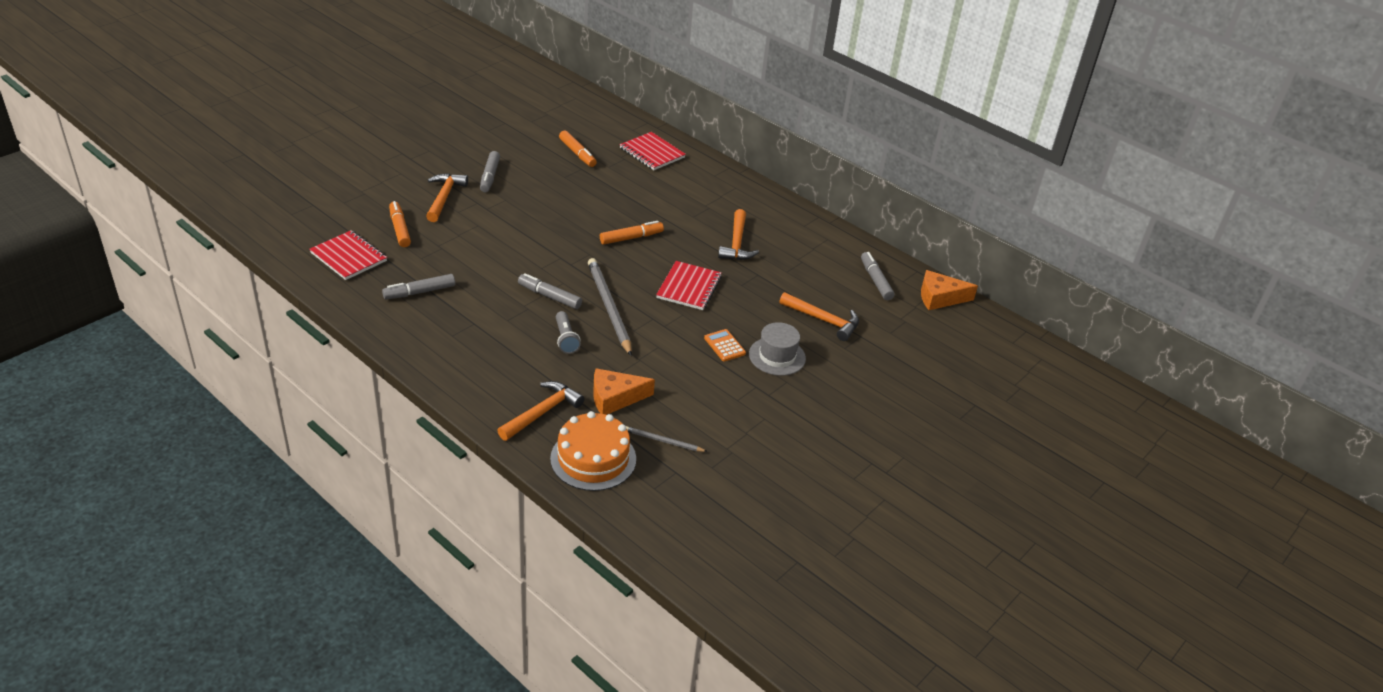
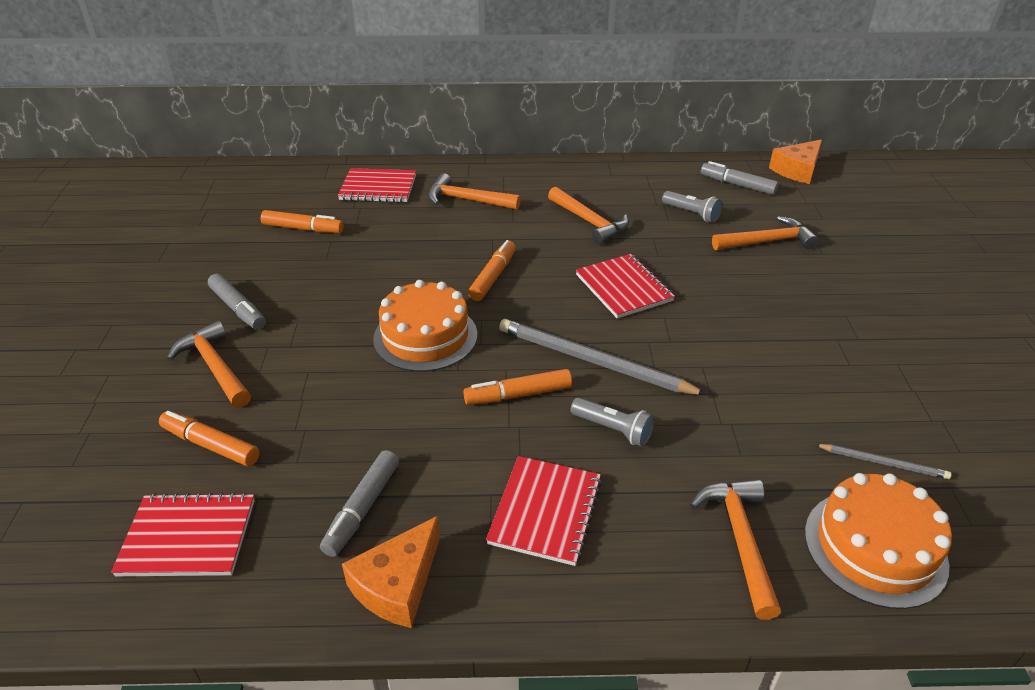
camera: 40 degrees left, 0 degrees up
(484, 344) = (545, 511): none -> red notebook
(549, 296) = (518, 395): grey marker -> orange marker
(551, 244) = (425, 336): none -> orange cake
(615, 398) = (767, 455): orange cheese -> orange cheese (397, 584)
(663, 441) = (883, 463): grey pencil -> grey pencil turned 135 degrees counterclockwise
(689, 189) = (467, 200): none -> orange hammer
(724, 346) = (747, 321): orange calculator -> none
(777, 356) = (798, 298): grey hat -> none
(808, 277) = (692, 214): none -> grey flashlight

